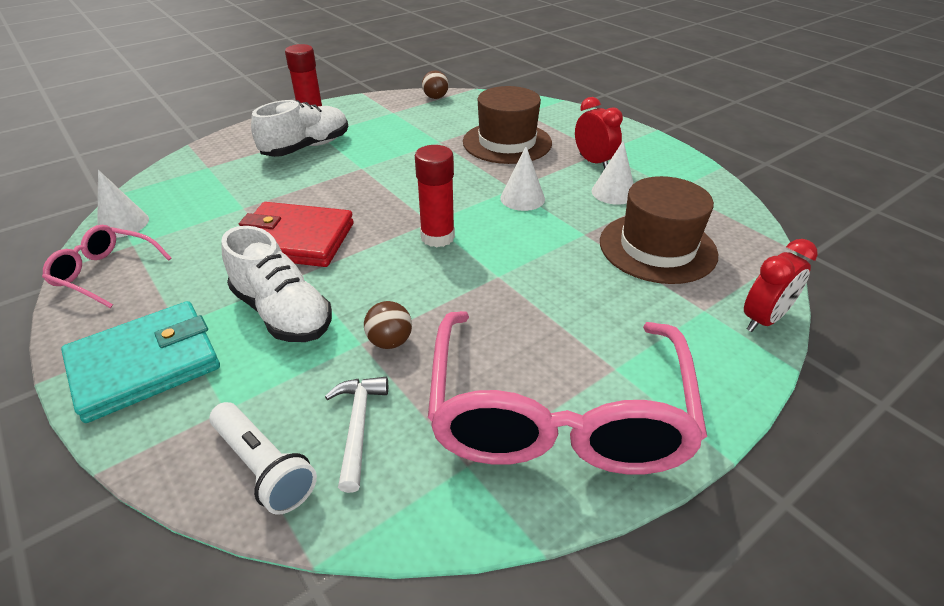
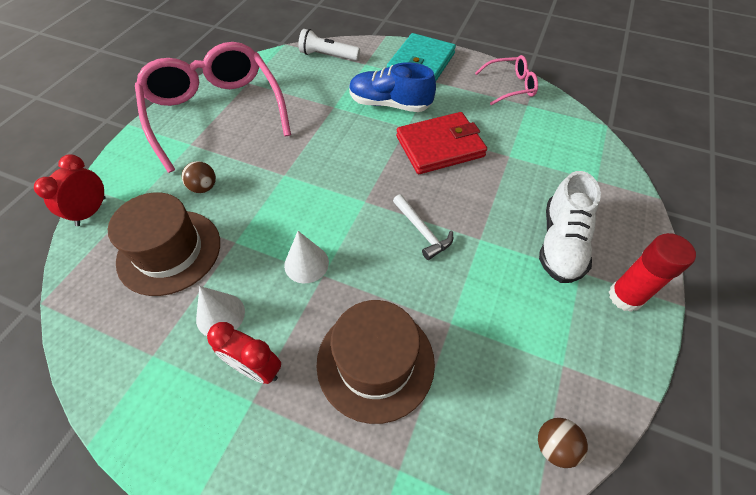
camera: 150 degrees right, 15 degrees up
(123, 224) = (558, 113): white cone -> none
(282, 313) = (390, 104): white shoe -> blue shoe
(358, 426) = (303, 78): white hammer -> white hammer (422, 231)
(390, 341) = (319, 112): brown ball -> brown ball (204, 187)
(437, 237) = (347, 189): red glue stick -> none

